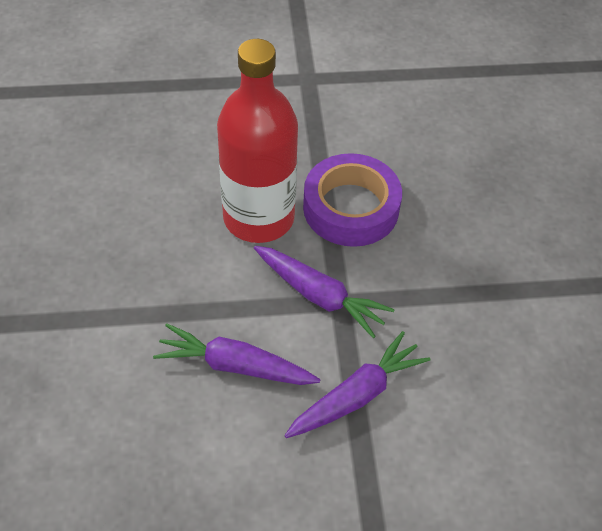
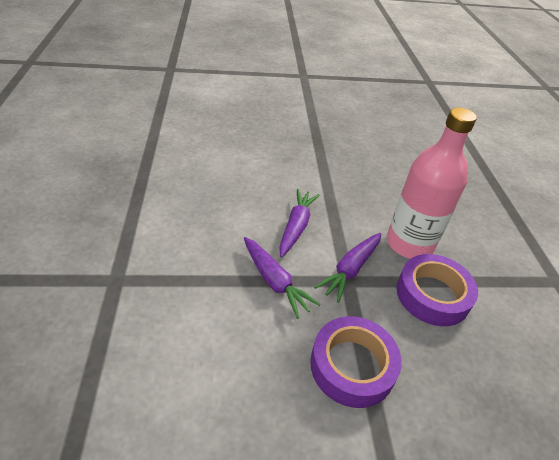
camera: 90 degrees right, 10 degrees down
(258, 218) = (409, 244): red bottle -> pink bottle
(474, 307) = (352, 366): none -> purple tape

